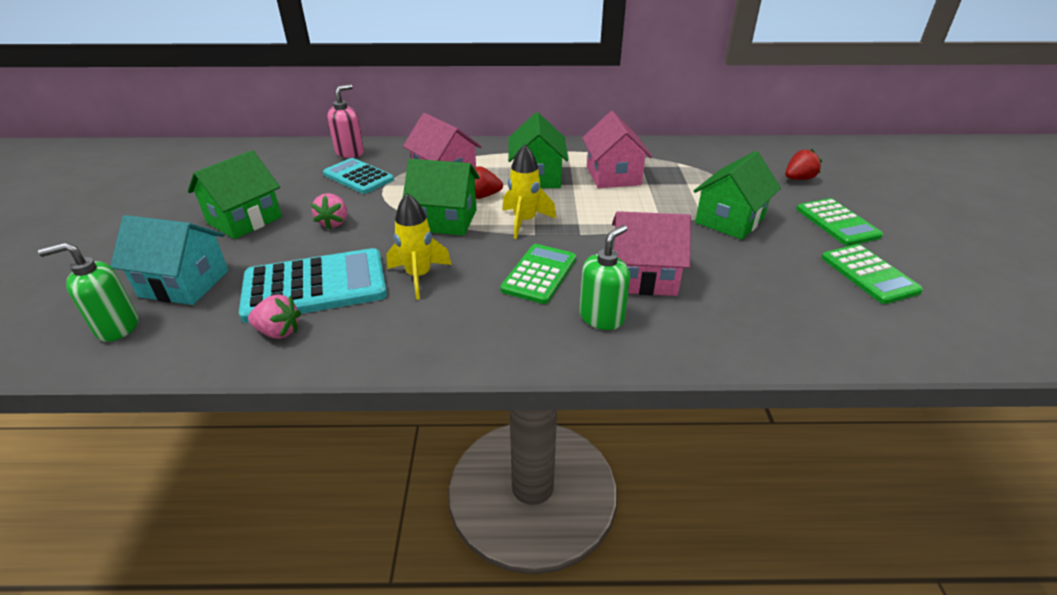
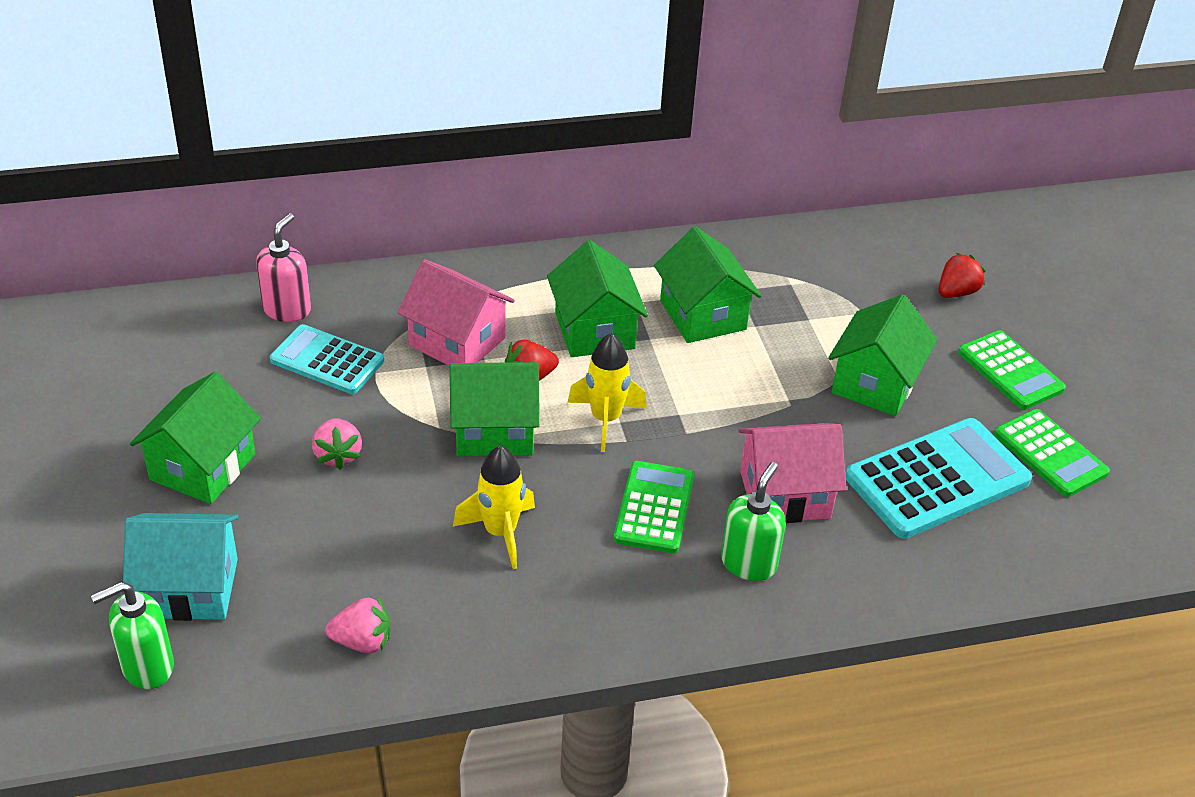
camera: 15 degrees left, 5 degrees up
(315, 286) = (371, 567): turquoise calculator -> turquoise calculator (937, 479)
(613, 176) = (702, 315): pink house -> green house

